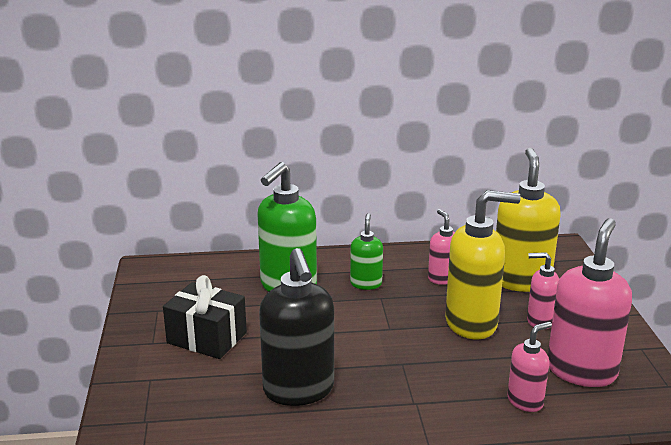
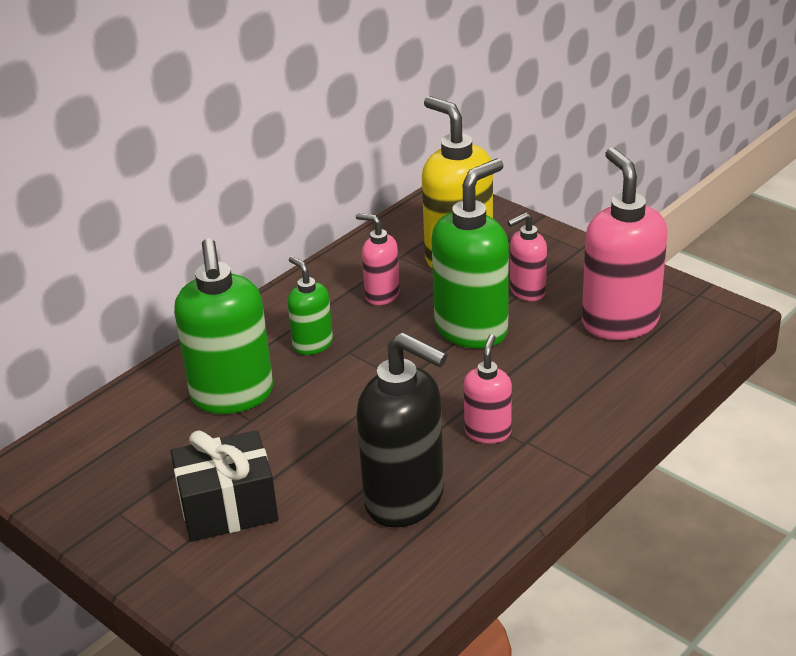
camera: 40 degrees left, 10 degrees up
(472, 323) = (472, 329): yellow soap dispenser -> green soap dispenser
(525, 401) = (612, 380): pink soap dispenser -> pink soap dispenser (488, 432)

